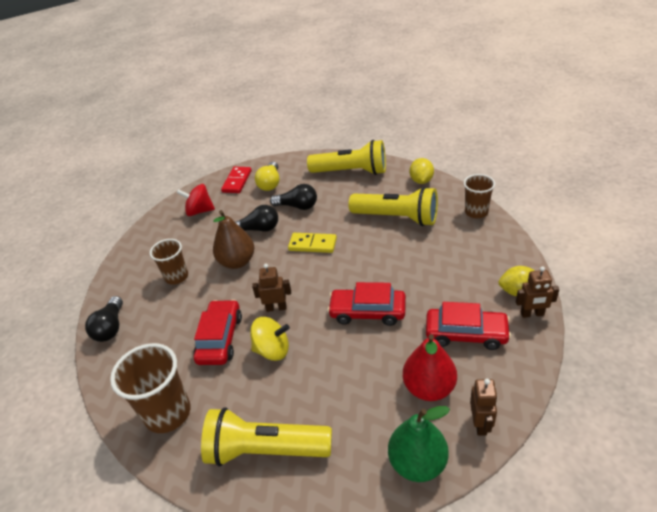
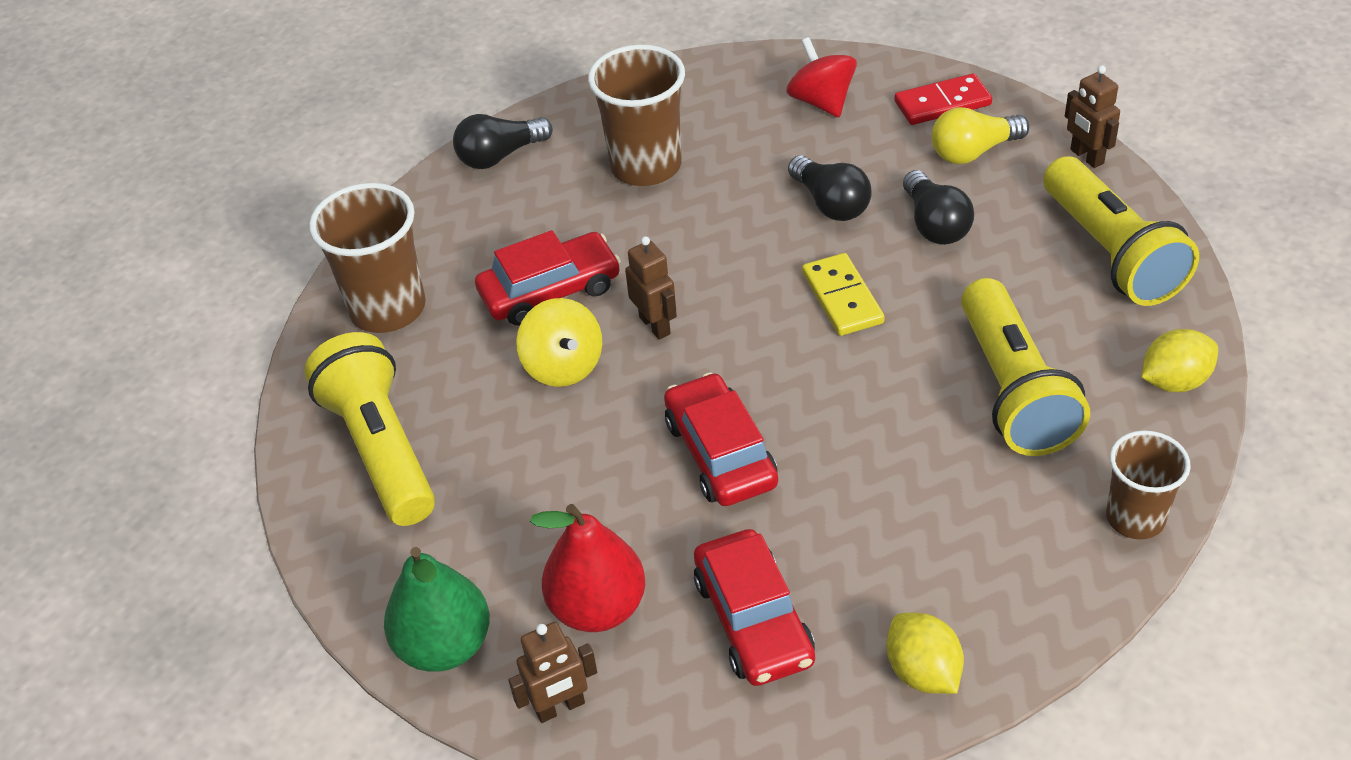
camera: 60 degrees right, 5 degrees up
(176, 277) = (646, 166): brown cup -> brown cup, size x1.56
(237, 262) = (729, 220): brown pear -> none
(532, 314) = (871, 713): brown robot -> brown robot (1086, 157)

